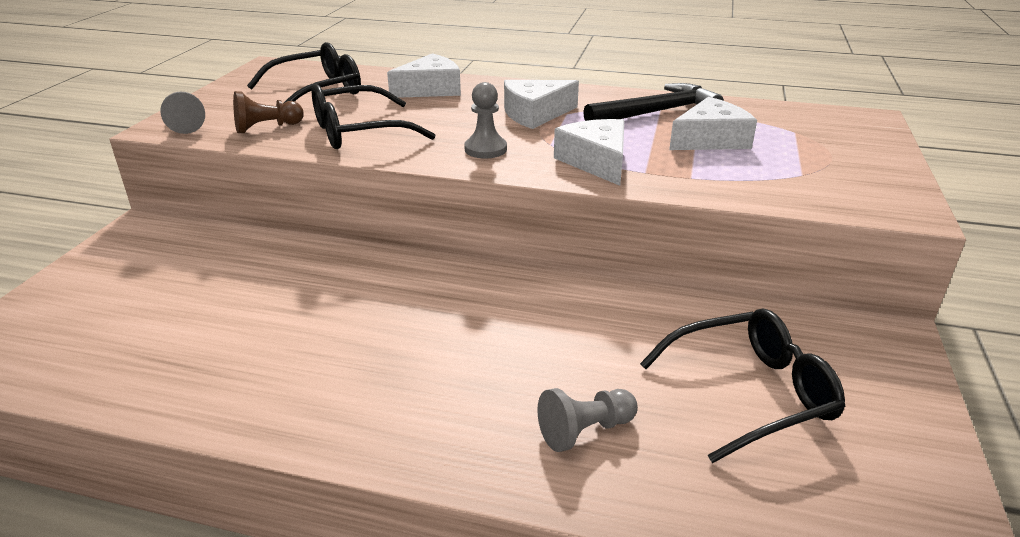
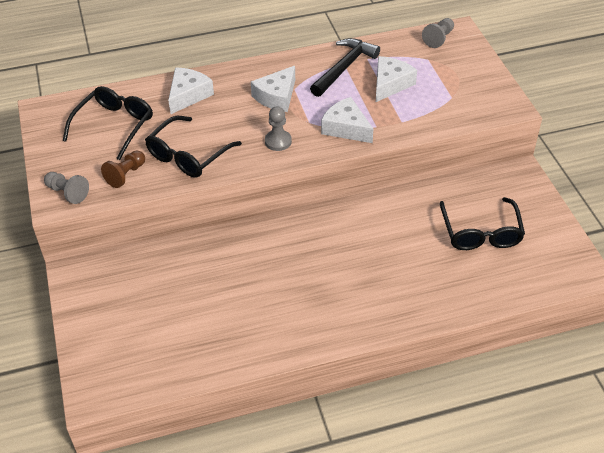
camera: 30 degrees left, 15 degrees up
(585, 431) = (428, 283): grey pawn -> grey pawn (438, 39)
(750, 393) = (481, 232): black glasses -> black glasses turned 135 degrees clockwise

